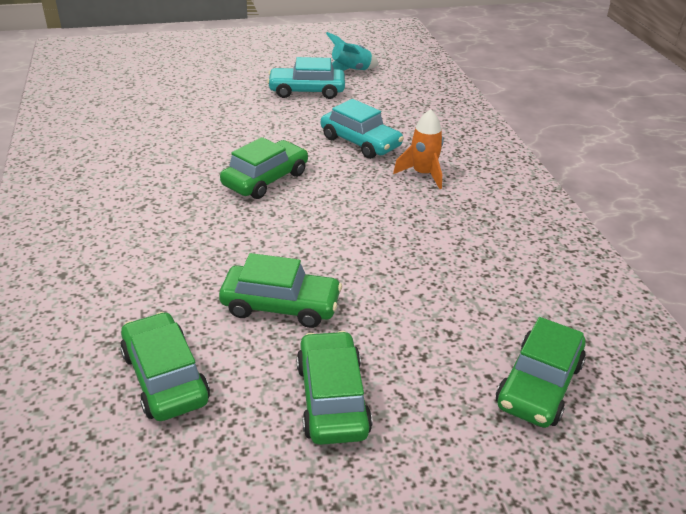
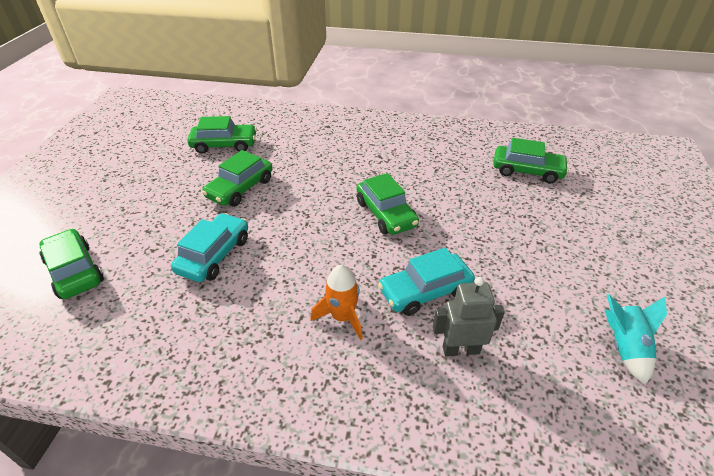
camera: 115 degrees right, 5 degrees up
(306, 91) = (559, 285): turquoise car -> turquoise car (214, 255)
(332, 398) = (158, 188): green car -> green car (527, 171)
(405, 122) = (460, 349): none -> grey robot

